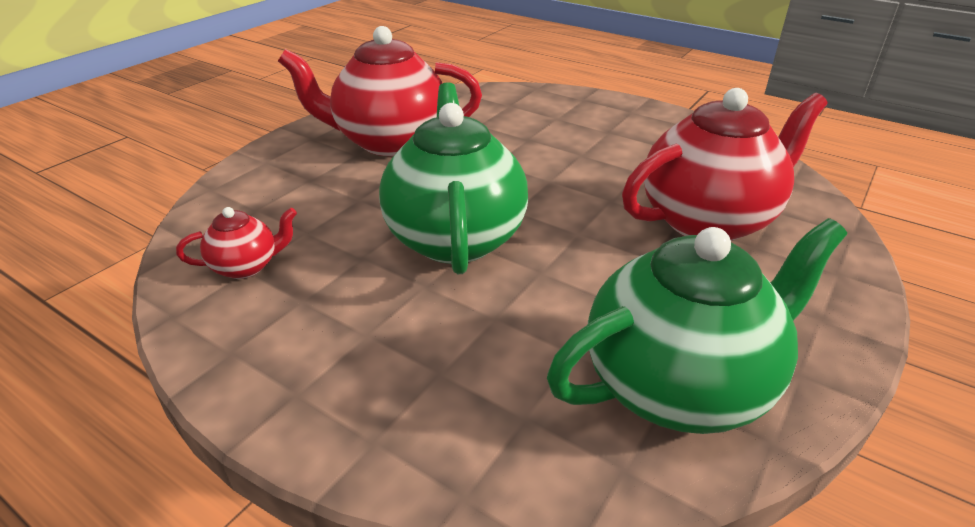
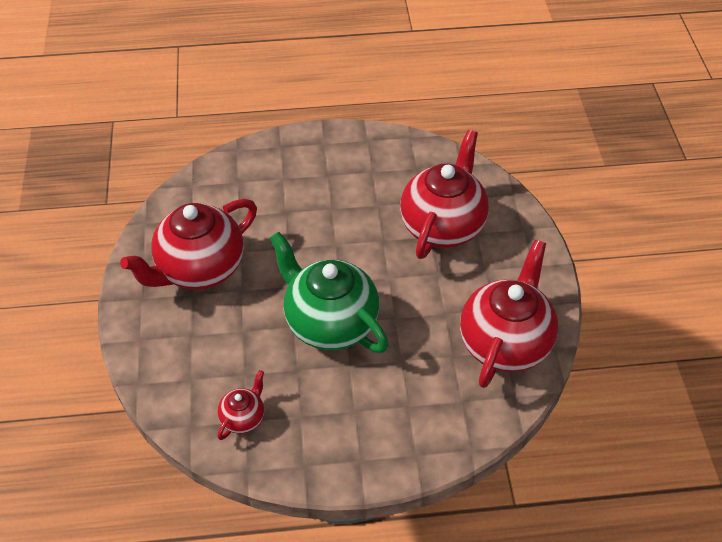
camera: 40 degrees left, 15 degrees up
(679, 385) = (505, 343): green teapot -> red teapot

